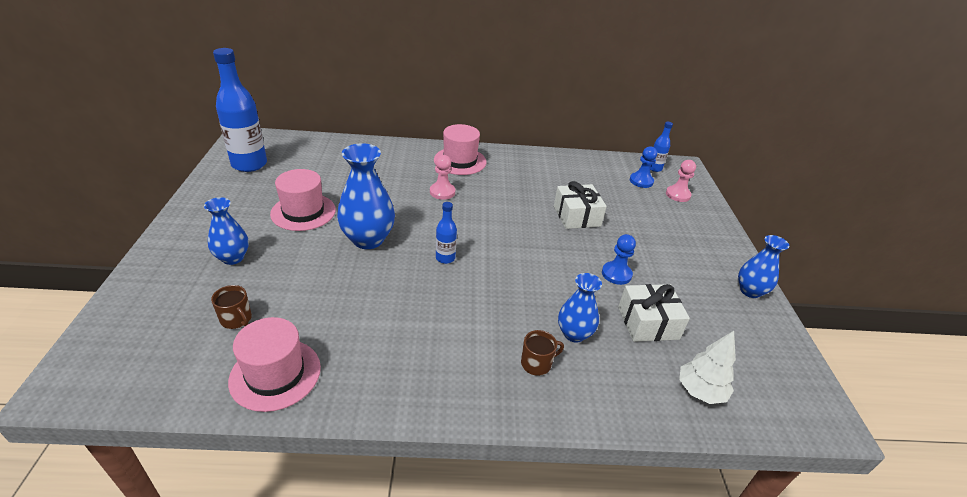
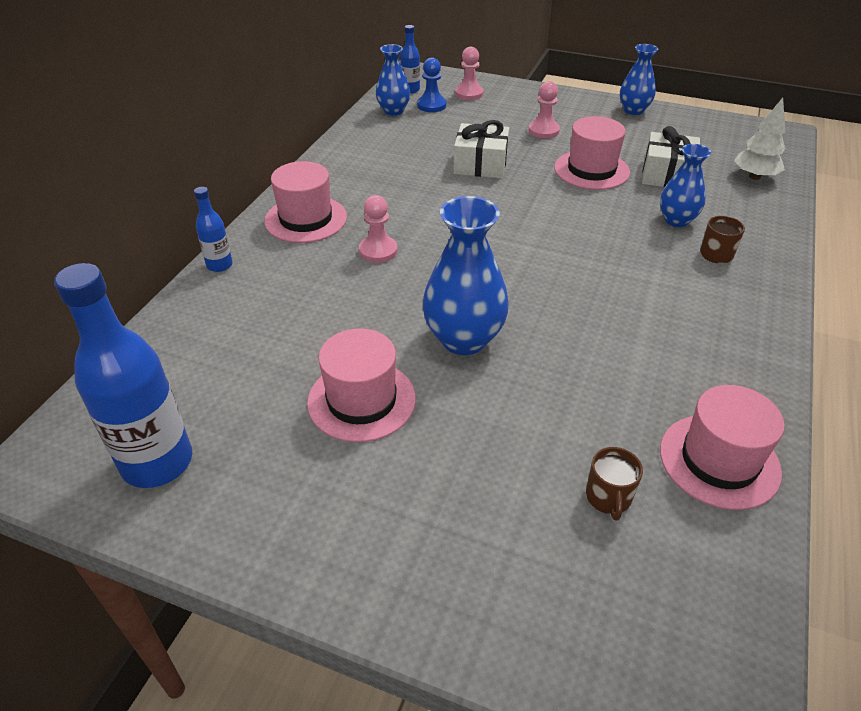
camera: 65 degrees left, 5 degrees up
(233, 258) = (457, 497): blue vase -> blue vase (393, 111)
(236, 319) = (608, 497): brown mug -> brown mug turned 120 degrees clockwise
(445, 258) = (528, 278): blue bottle -> blue bottle (219, 265)
(616, 274) = (591, 170): blue pawn -> pink hat
(656, 240) = (543, 131): none -> pink pawn

